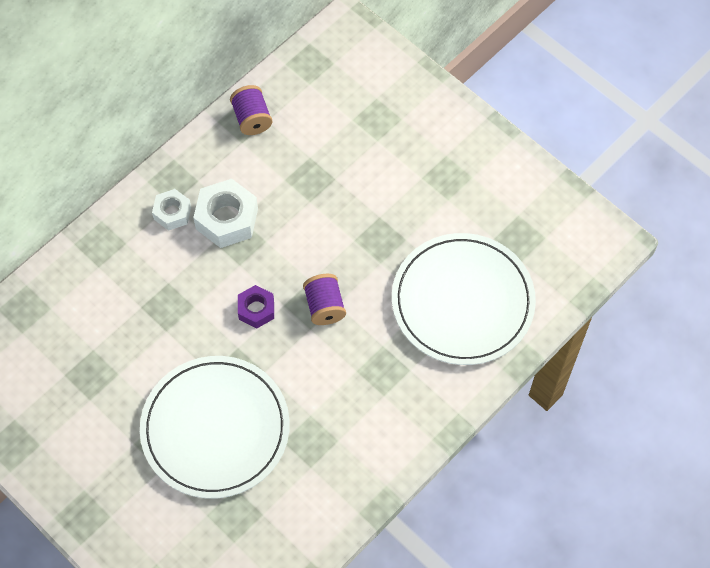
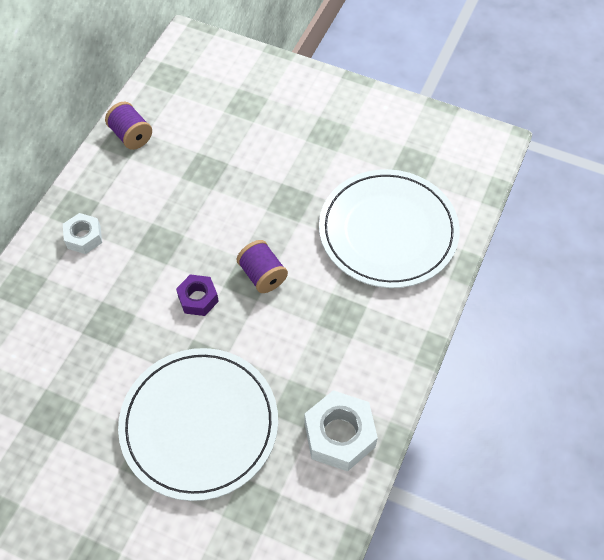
camera: 20 degrees left, 5 degrees down
(227, 219) = (139, 227): white nut -> white nut (339, 435)

